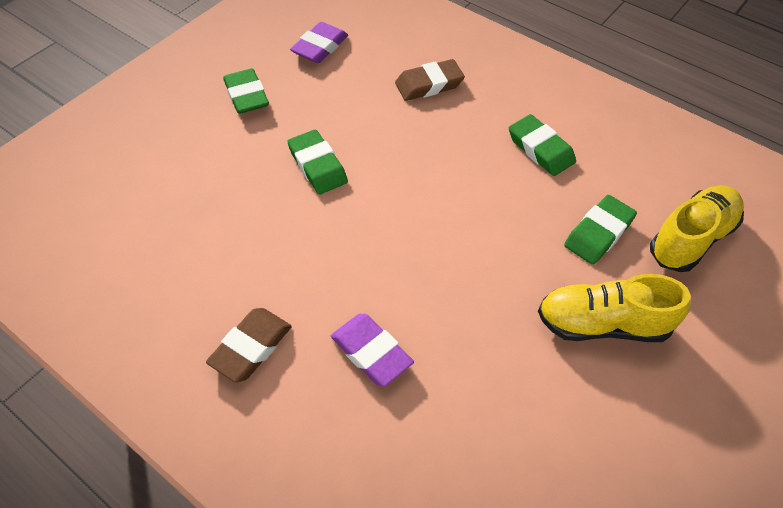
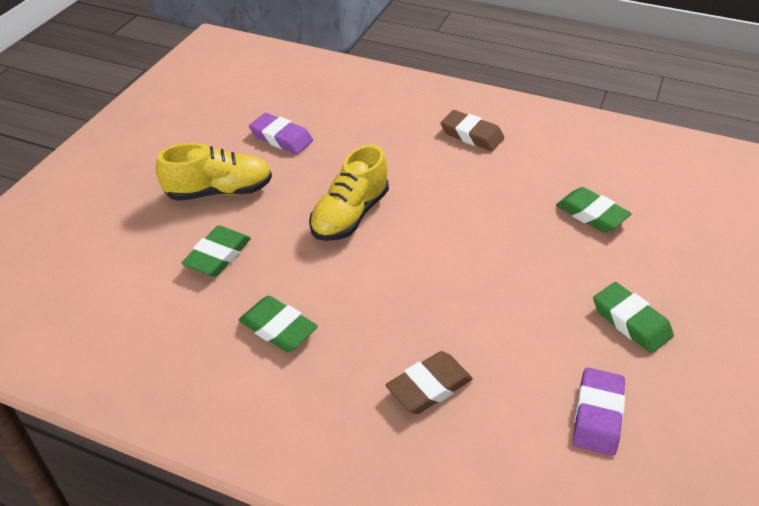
camera: 165 degrees right, 10 degrees down
(251, 347) = (471, 135): brown eraser -> brown eraser turned 75 degrees counterclockwise
(317, 166) = (503, 261): green eraser -> green eraser (591, 214)
(371, 352) = (388, 147): purple eraser -> purple eraser (281, 138)
(691, 239) = (129, 268): yellow shoe -> yellow shoe (350, 215)

